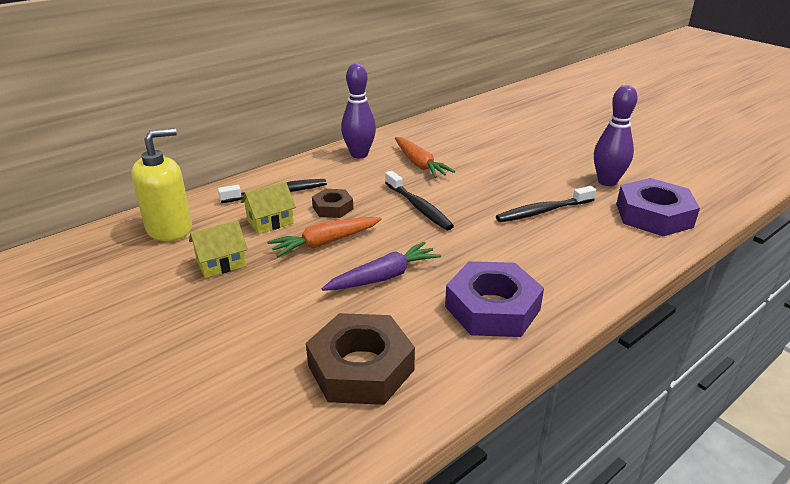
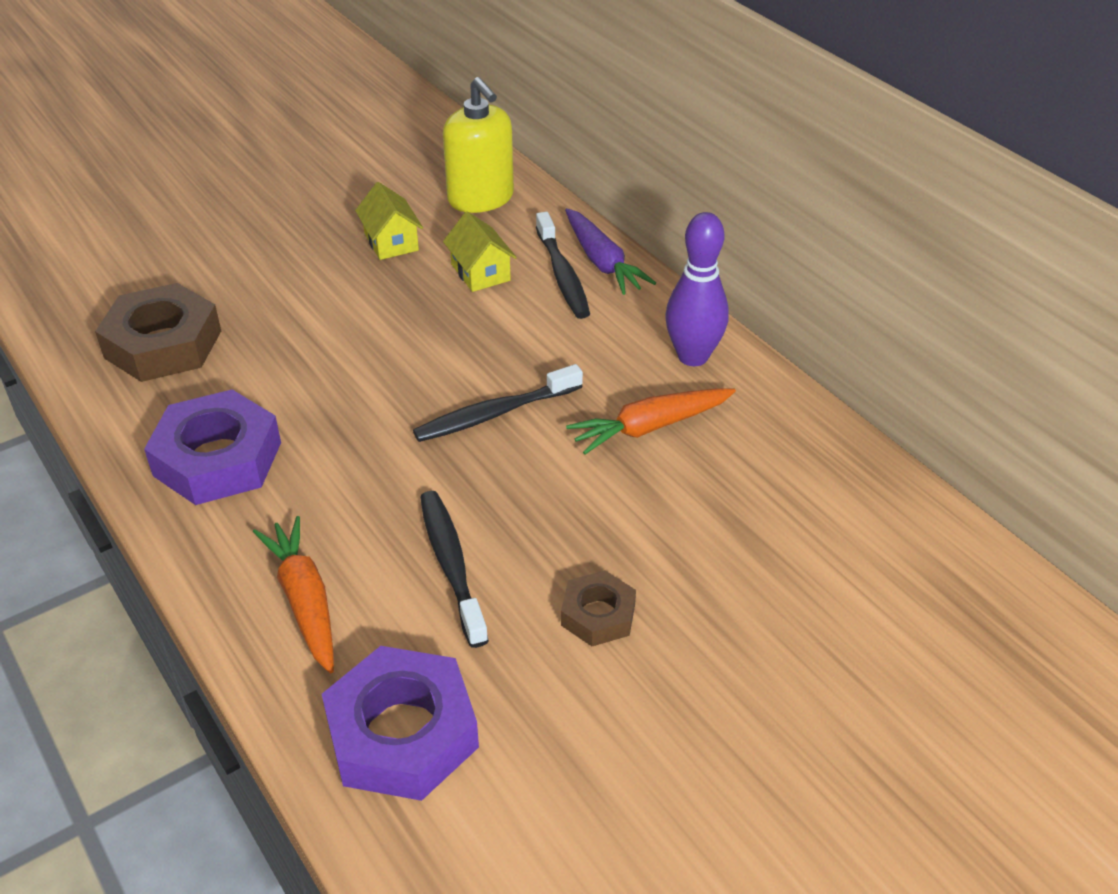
camera: 95 degrees right, 10 degrees up
(325, 243) = (415, 320): orange carrot -> orange carrot (304, 601)
(332, 208) = (508, 326): brown nut -> brown nut (598, 615)
(383, 277) = (319, 368): purple carrot -> purple carrot (602, 262)
(607, 182) = (551, 699): purple bowling pin -> none

